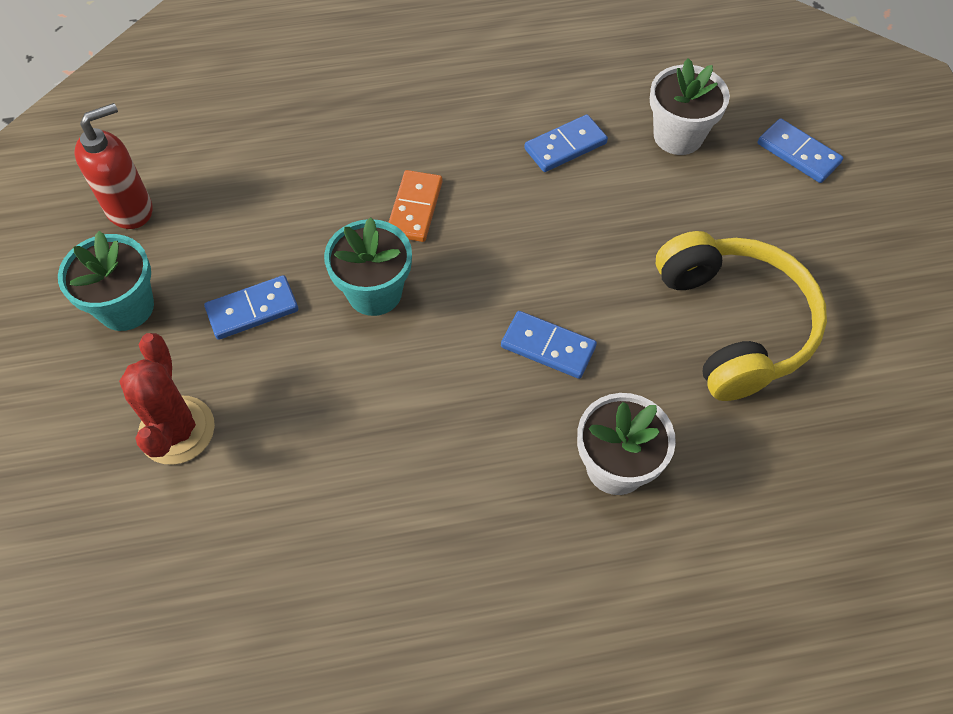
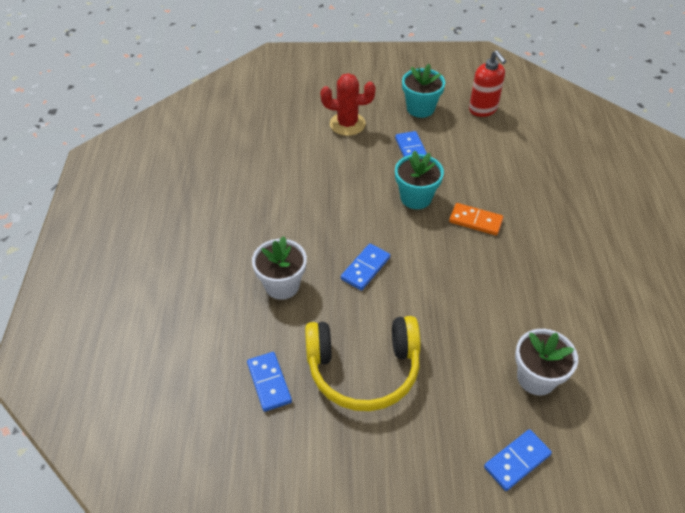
camera: 100 degrees right, 10 degrees down
(565, 146) = (526, 305): blue domino -> blue domino (269, 382)

